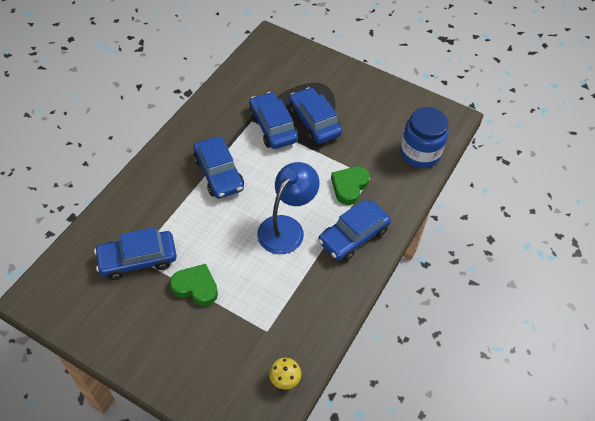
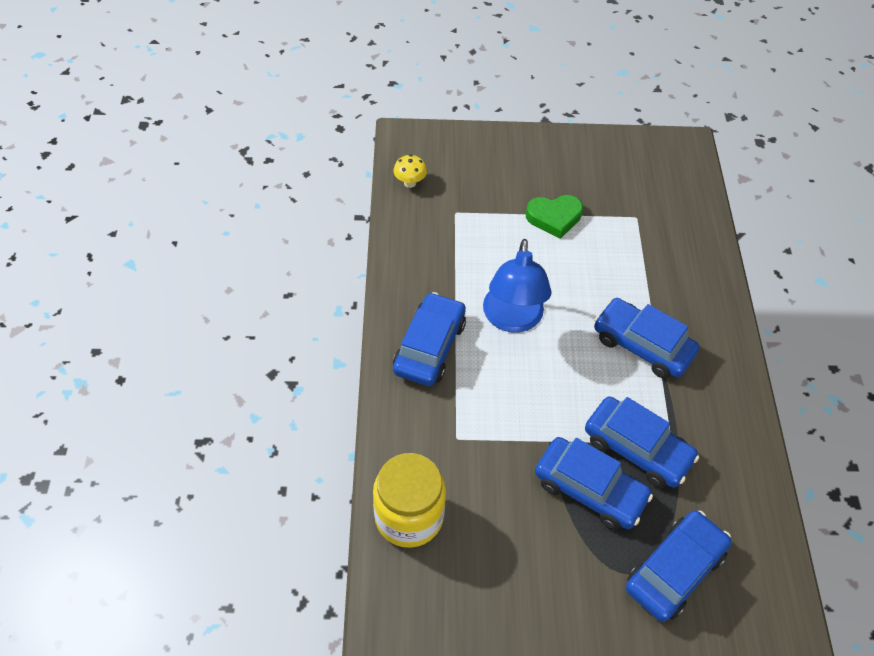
camera: 150 degrees right, 0 degrees up
(138, 259) = (632, 215): blue car -> blue car (674, 570)
(349, 186) = (475, 410): green heart -> none
(420, 153) = (409, 516): blue jar -> yellow jar

